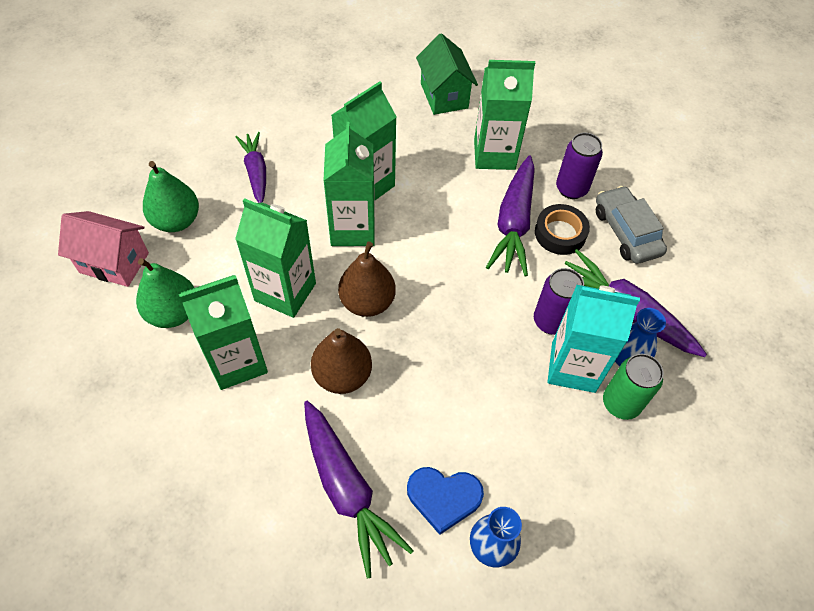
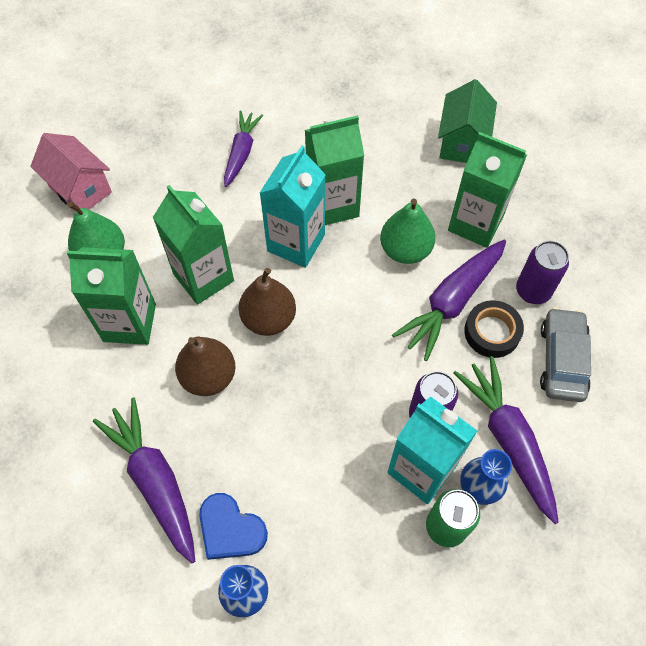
camera: 30 degrees right, 5 degrees up
(176, 221) = (149, 172): green pear -> green pear (405, 250)
(347, 490) = (154, 480): purple carrot -> purple carrot turned 150 degrees clockwise
(353, 229) = (296, 243): green carton -> turquoise carton

